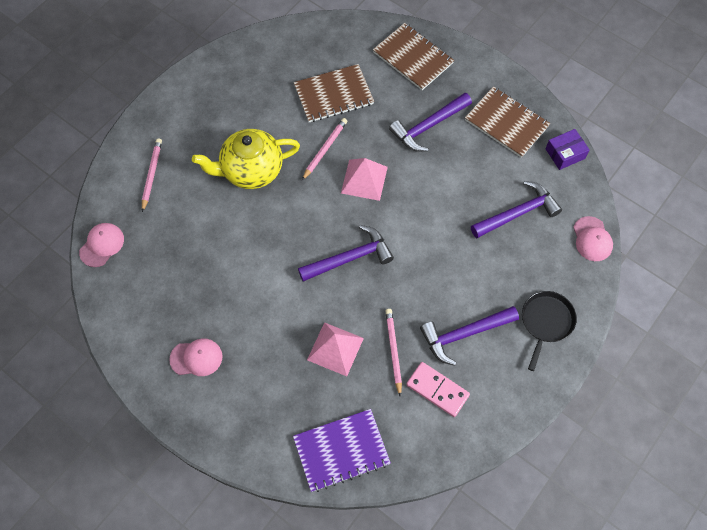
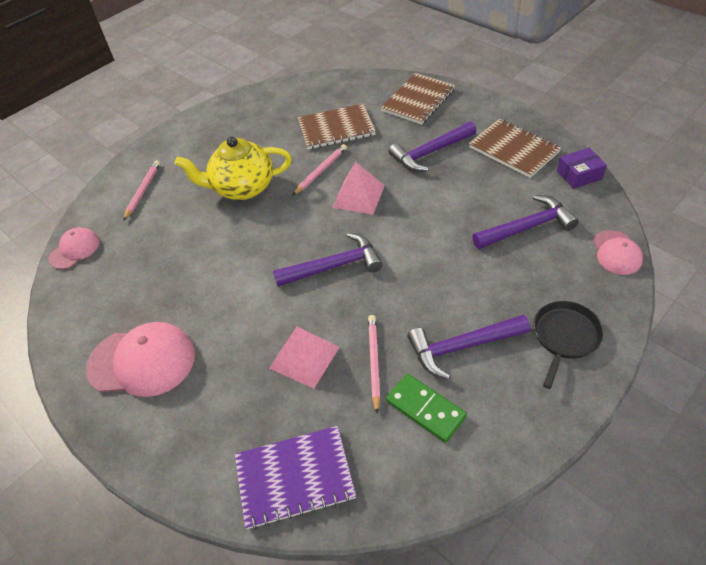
camera: 10 degrees right, 15 degrees down
(196, 358) = (142, 361): pink cap -> pink cap, size x1.75
(413, 58) = (418, 100): brown notebook -> brown notebook turned 75 degrees clockwise
(437, 390) = (425, 409): pink domino -> green domino

